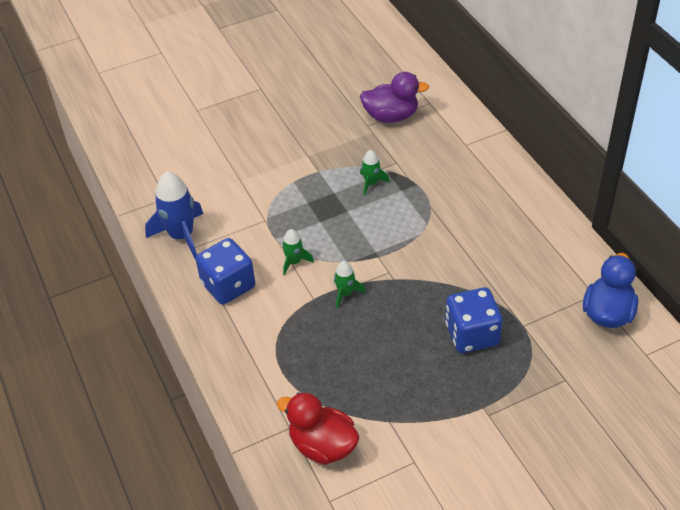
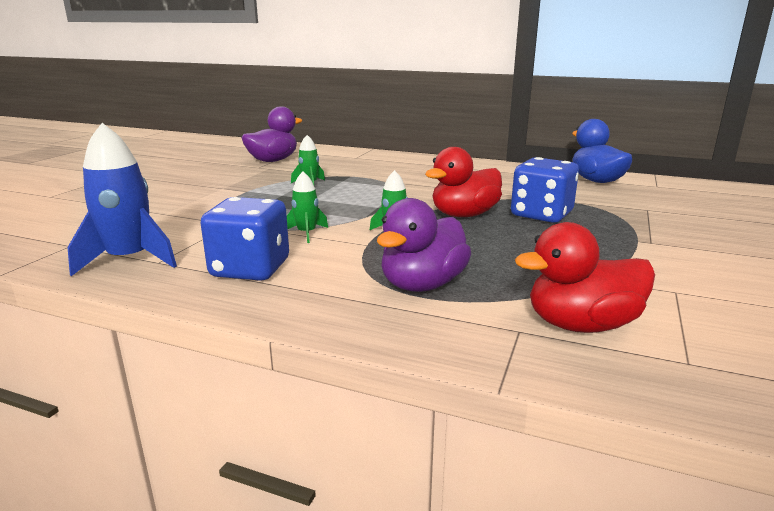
camera: 45 degrees left, 25 degrees down
(293, 360) = (422, 285): none -> purple duck
(418, 300) = (464, 215): none -> red duck

